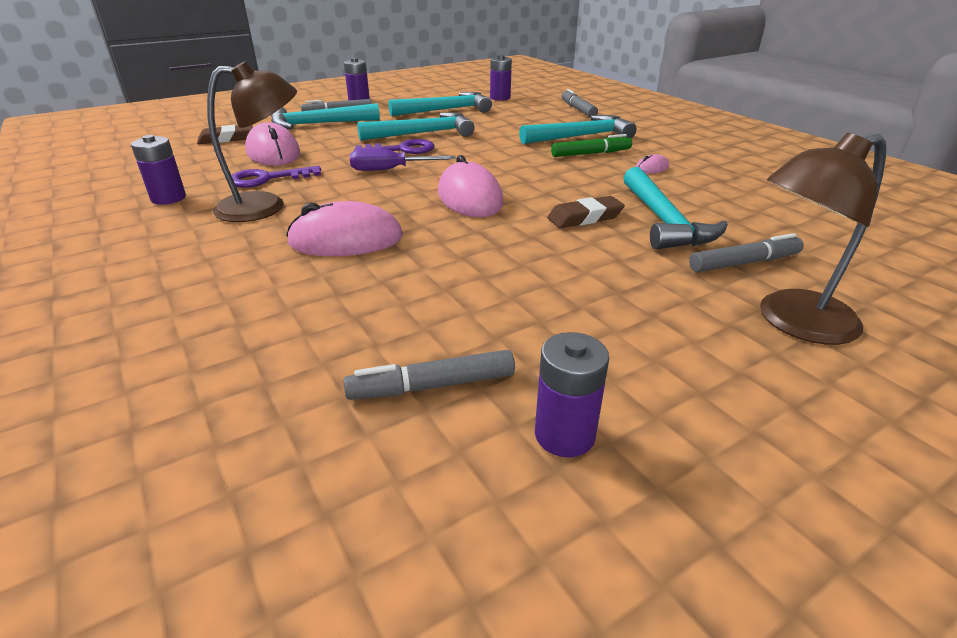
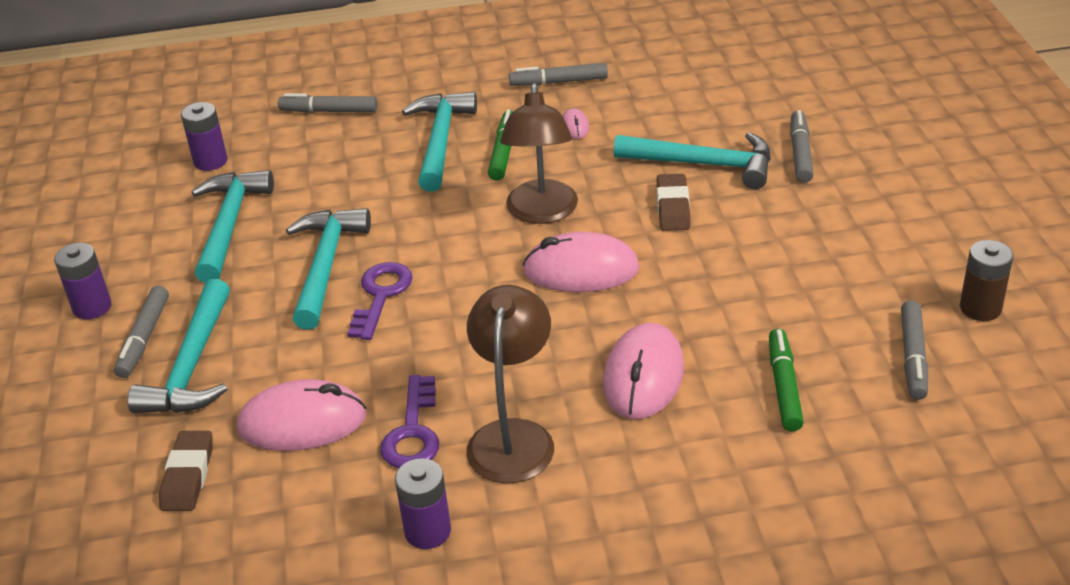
camera: 65 degrees left, 5 degrees up
(352, 306) = (784, 386): none -> green marker
(390, 170) = (452, 317): purple screwdriver -> none
(564, 435) = (980, 308): purple battery -> brown battery
(702, 155) = (559, 82): none -> grey marker
(792, 322) = (890, 168): brown lamp -> brown lamp (542, 212)

